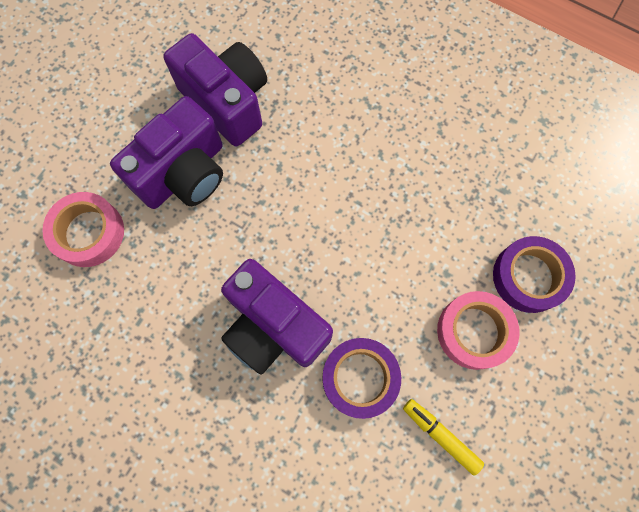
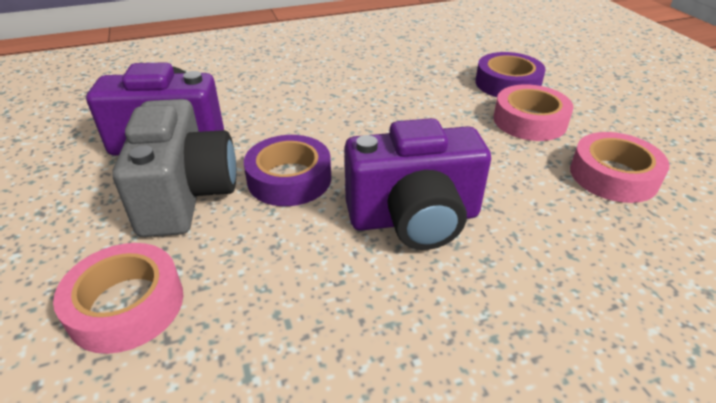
camera: 50 degrees left, 35 degrees down
(184, 173) = (186, 195): purple camera -> grey camera
(360, 378) = (519, 192): purple tape -> purple tape (289, 179)
(440, 435) = (613, 176): yellow marker -> pink tape

